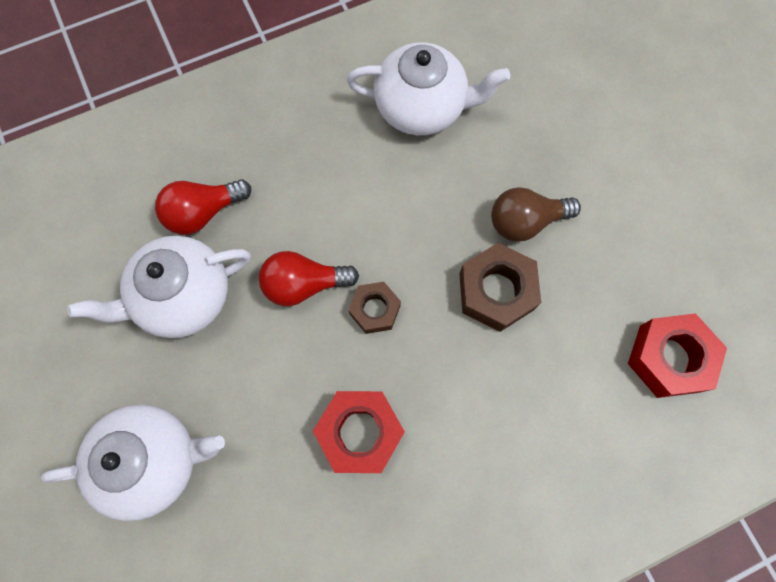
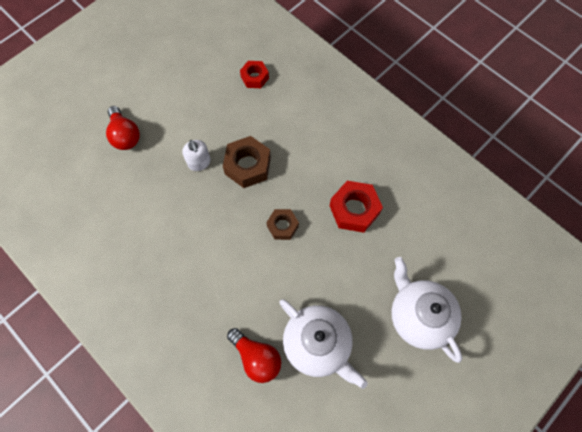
camera: 110 degrees left, 5 degrees down
(304, 284) = (282, 272): red light bulb -> red light bulb (125, 135)
(422, 107) = (137, 244): white teapot -> none
(525, 221) = (199, 162): brown light bulb -> white soap dispenser
(669, 358) = (254, 77): red nut -> red nut, size x0.62

